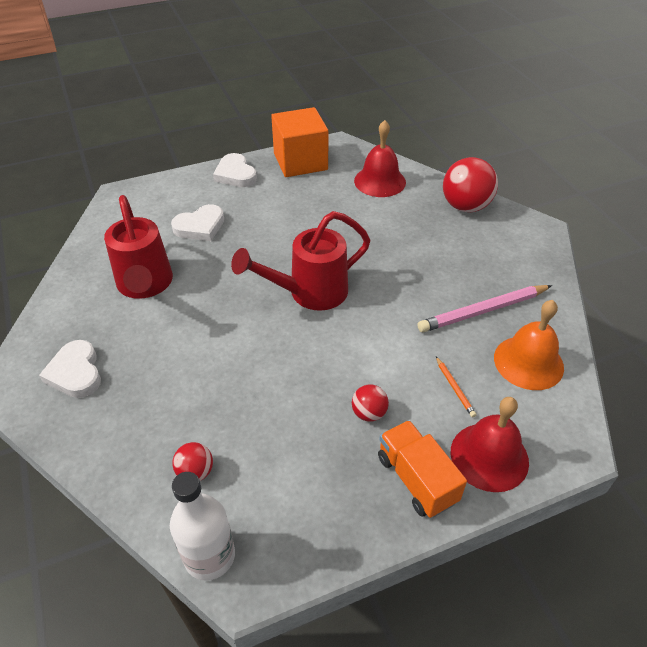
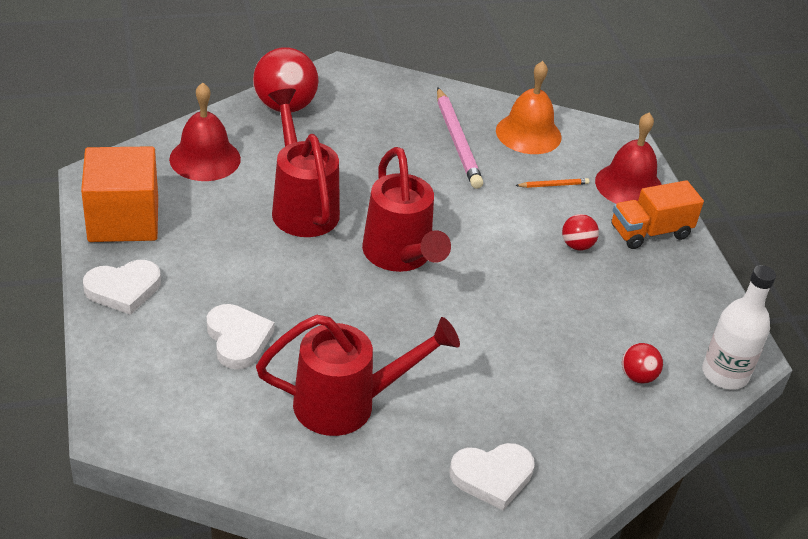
camera: 85 degrees left, 5 degrees down
(348, 233) = (302, 206): none -> red watering can

